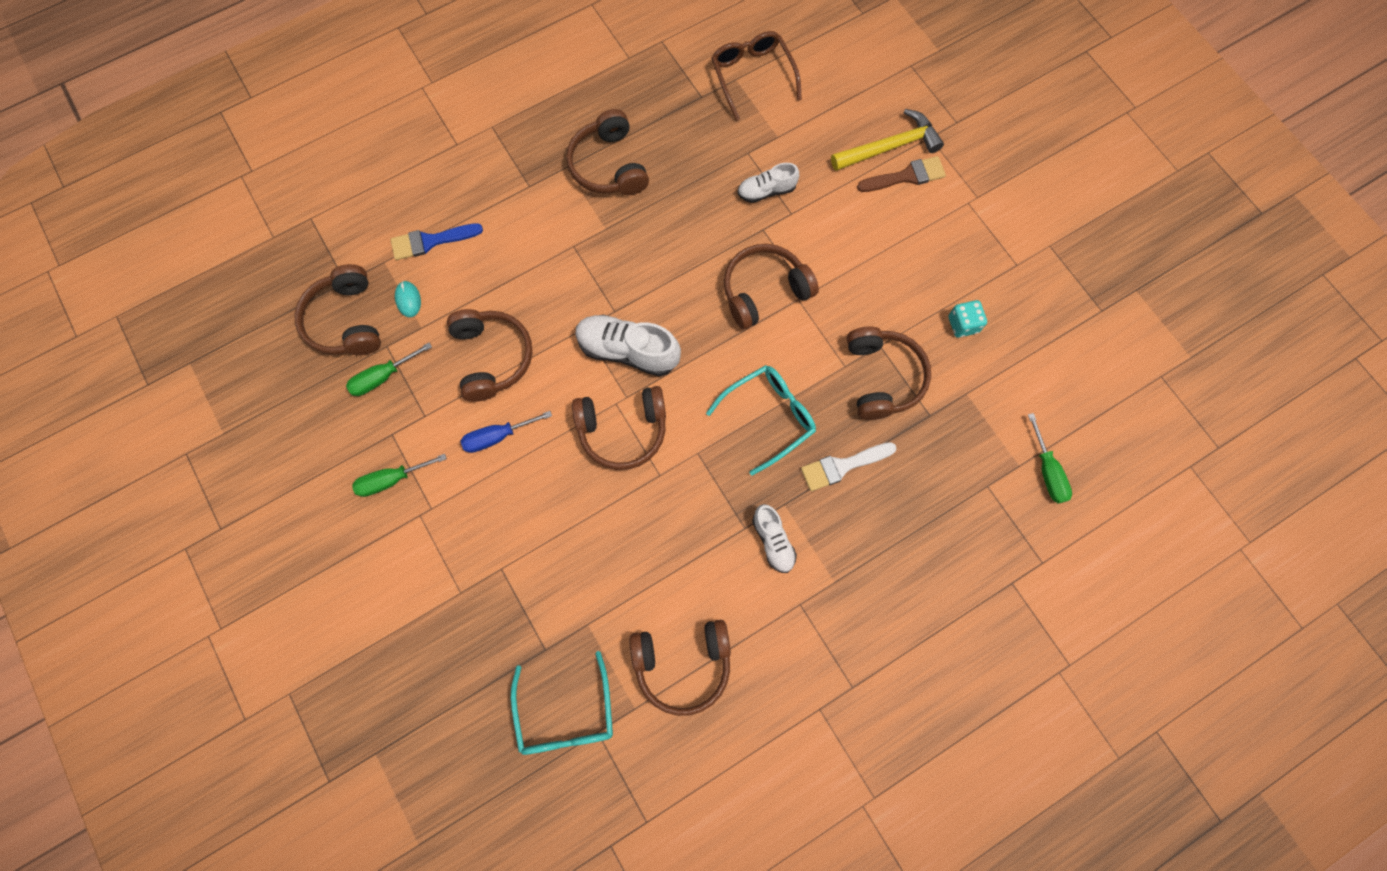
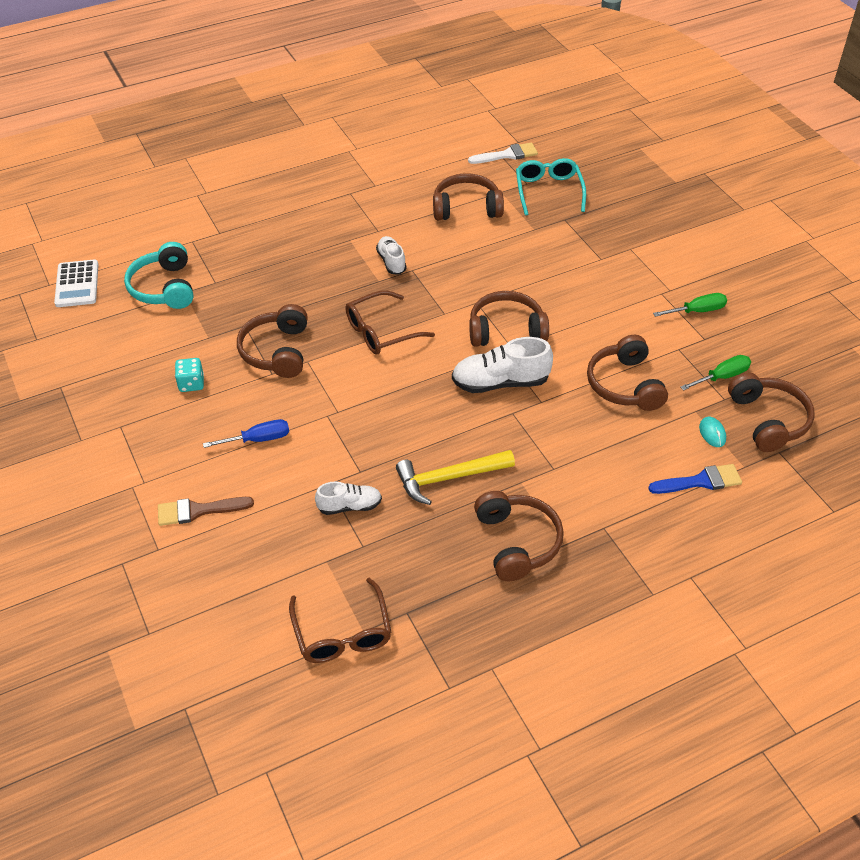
camera: 175 degrees left, 25 degrees down
(497, 436) = (613, 332): blue screwdriver -> blue screwdriver (258, 439)
(628, 351) = (500, 382): white shoe -> white shoe turned 150 degrees clockwise
(764, 291) = (368, 420): brown headphones -> none
(768, 417) = (381, 331): turquoise glasses -> brown glasses
(842, 466) = (327, 299): white brush -> white brush (507, 155)
(890, 147) = (205, 541): yellow hammer -> yellow hammer (449, 478)
(1047, 471) = (164, 288): green screwdriver -> turquoise headphones
(1156, 469) = (77, 284): none -> white calculator

